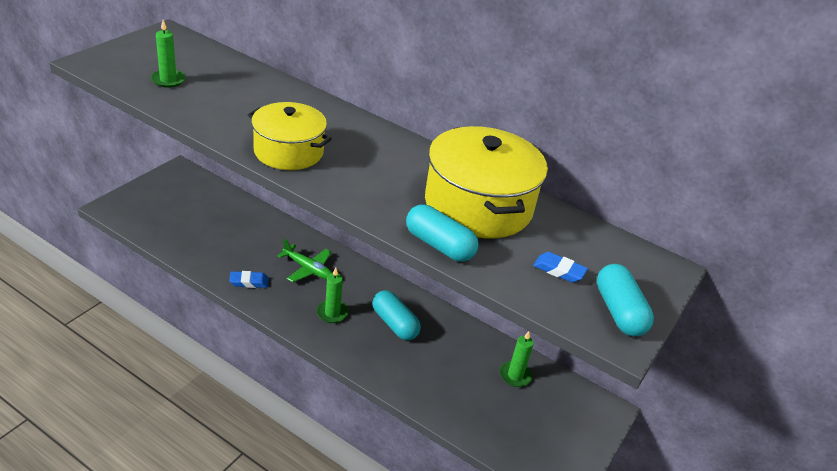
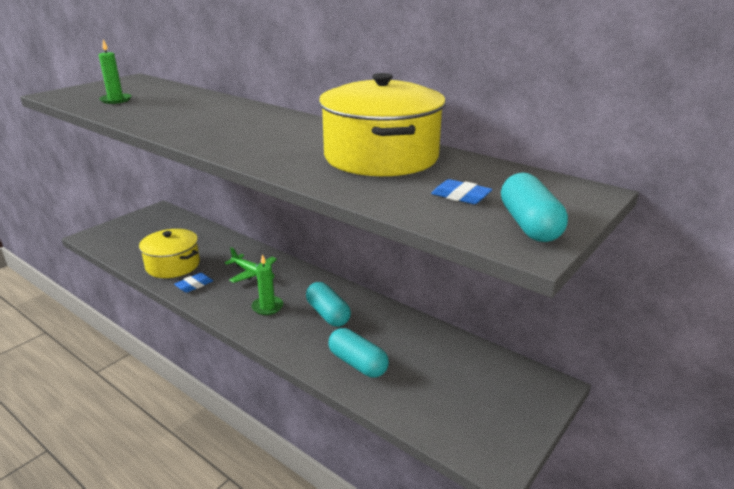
camera: 10 degrees right, 10 degrees down
(249, 282) = (194, 285): blue eraser -> blue eraser turned 45 degrees counterclockwise
(288, 151) = (201, 132): yellow pot -> yellow pot (173, 265)
(439, 245) = (329, 183): turquoise capsule -> turquoise capsule (358, 363)
(515, 375) = (449, 356): green candle -> none

